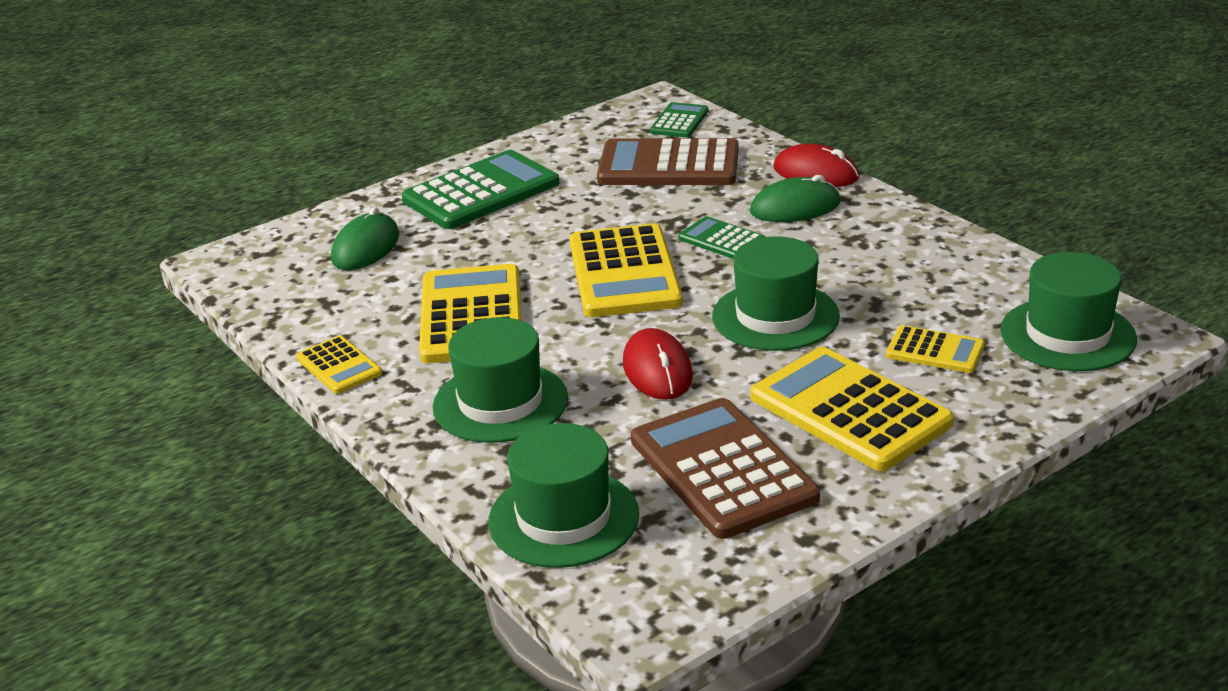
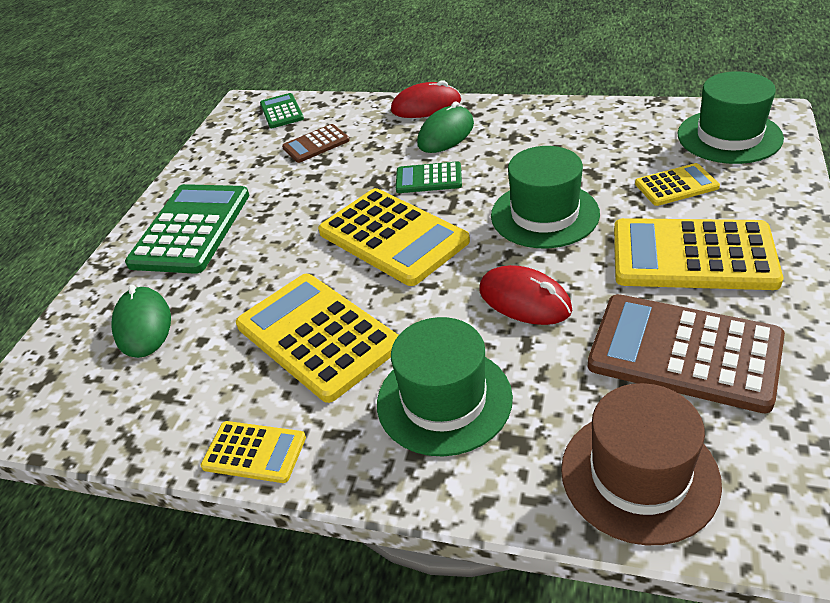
camera: 35 degrees left, 10 degrees up
(563, 518) = (639, 475): green hat -> brown hat
(668, 165) = (316, 144): brown calculator -> brown calculator, size x0.52

